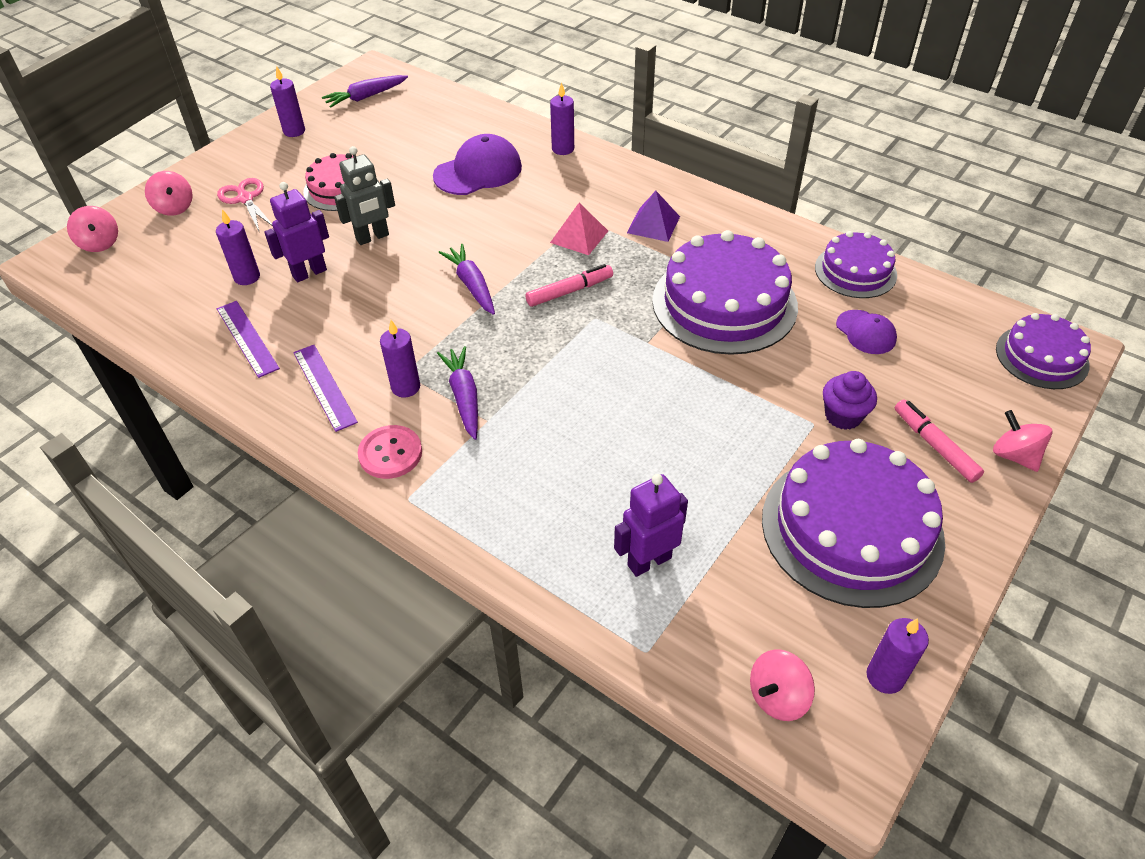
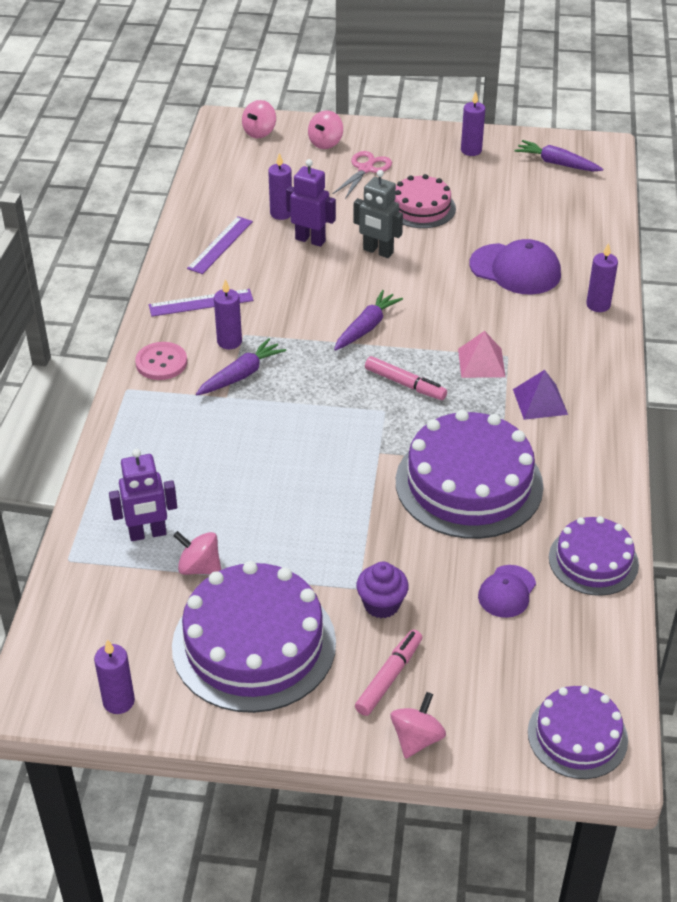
camera: 60 degrees right, 5 degrees down
(324, 387) = (201, 303): purple ruler -> purple ruler turned 45 degrees clockwise
(649, 561) = (148, 534): purple robot -> purple robot turned 135 degrees clockwise
(777, 696) = (68, 643): pink spinning top -> pink spinning top (199, 567)

